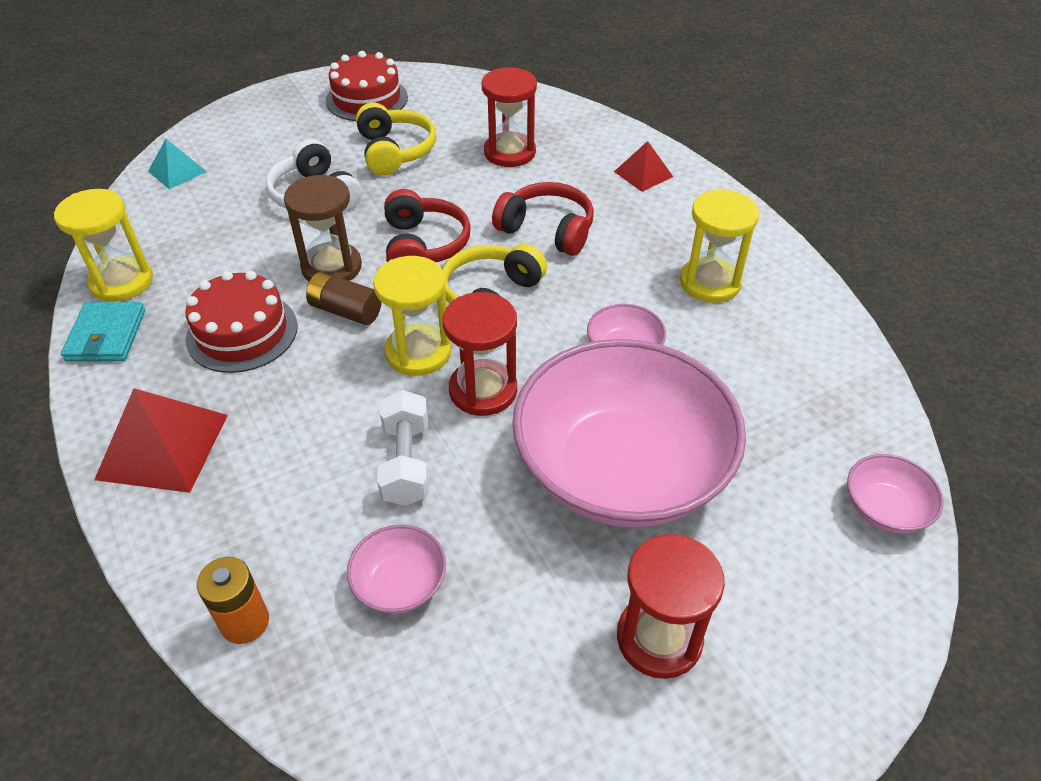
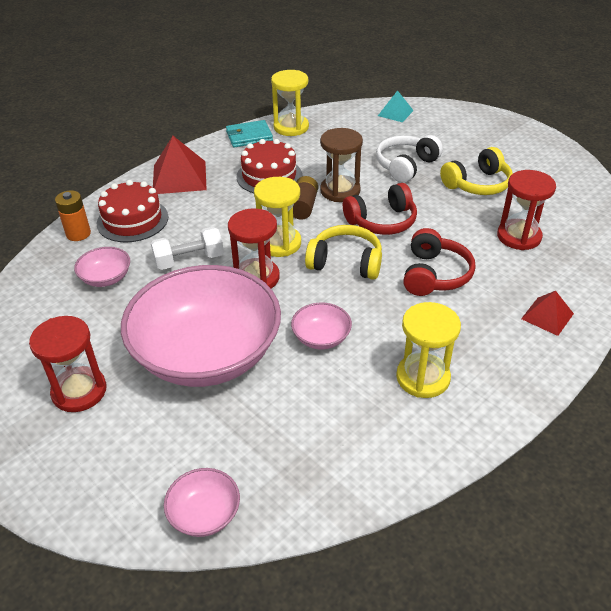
camera: 75 degrees right, 5 degrees down
(367, 99) = (531, 157): red cake -> red cake (132, 220)

